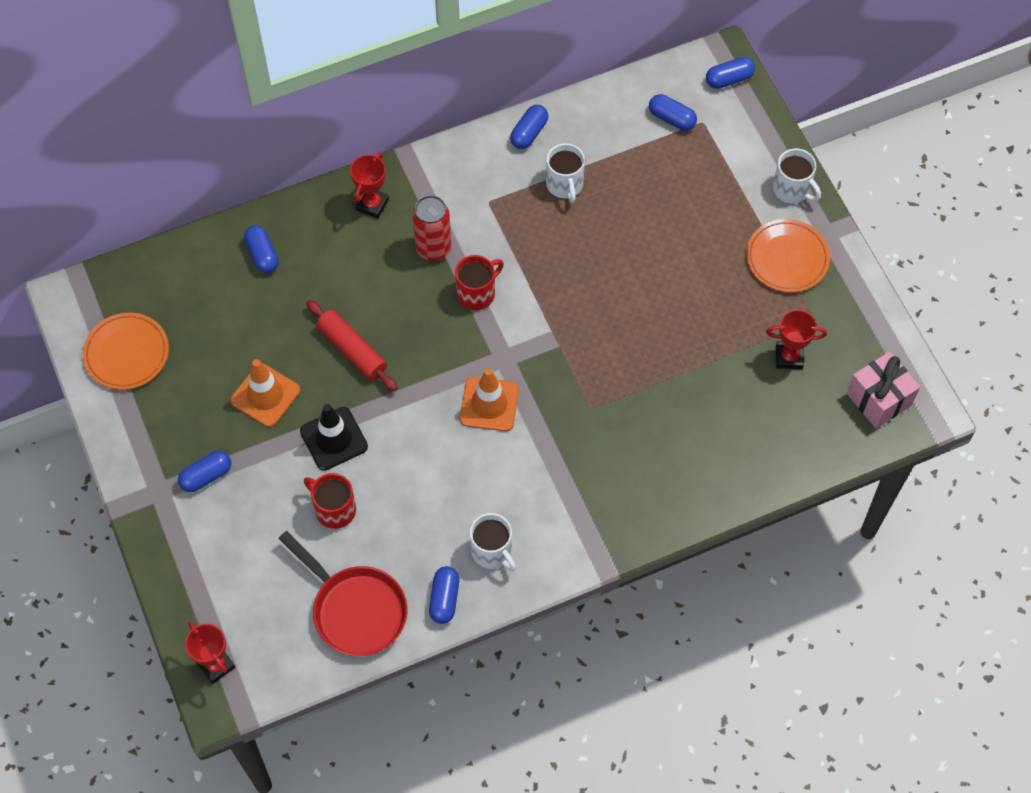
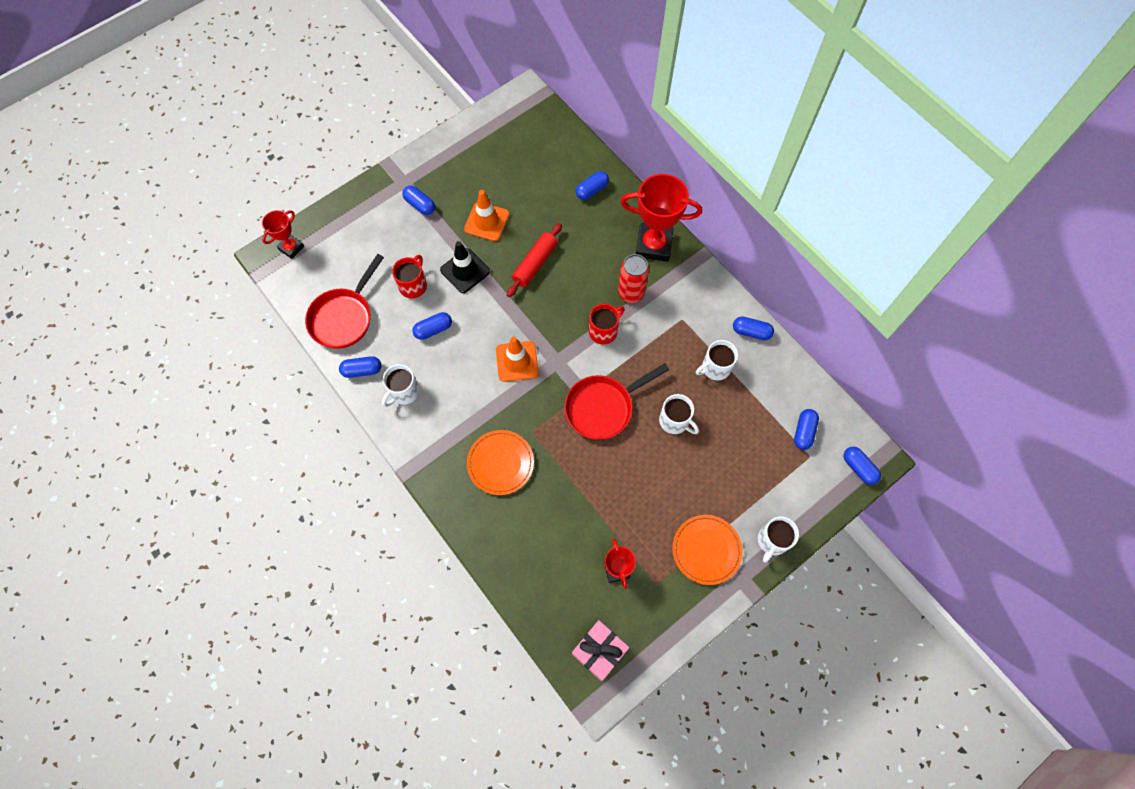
camera: 75 degrees right, 5 degrees up
(126, 353) = (495, 136): orange plate -> orange plate (500, 463)
(372, 204) = (653, 245): red trophy -> red trophy, size x1.81
(411, 496) = (433, 329): none -> blue capsule
(477, 293) = (604, 331): red mug -> red mug turned 75 degrees counterclockwise
(581, 320) = (603, 407): none -> red pan
(621, 247) = (675, 421): none -> white mug

